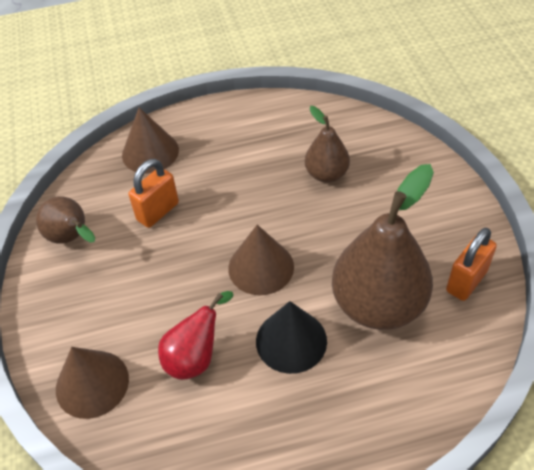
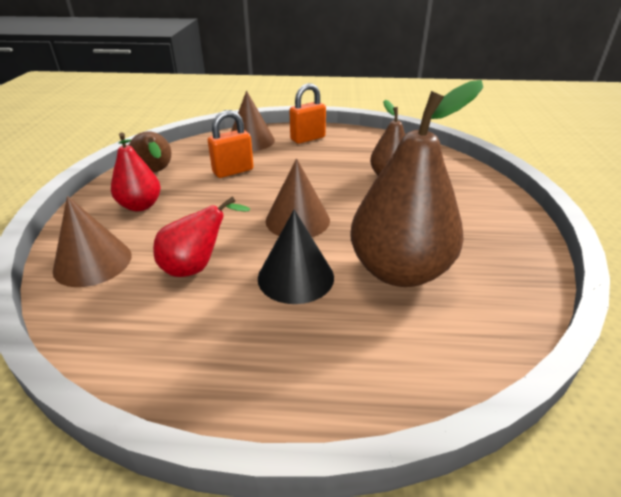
camera: 15 degrees right, 15 degrees down
(89, 294) = (140, 206): none -> red pear
(466, 281) = (504, 274): orange padlock -> orange padlock (308, 138)

